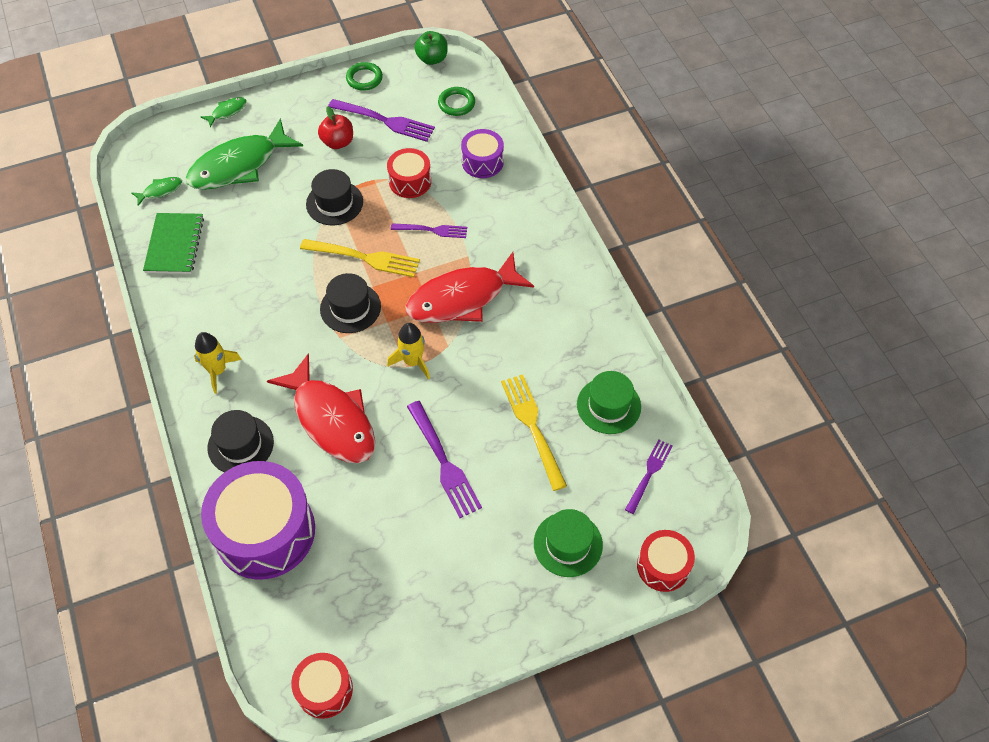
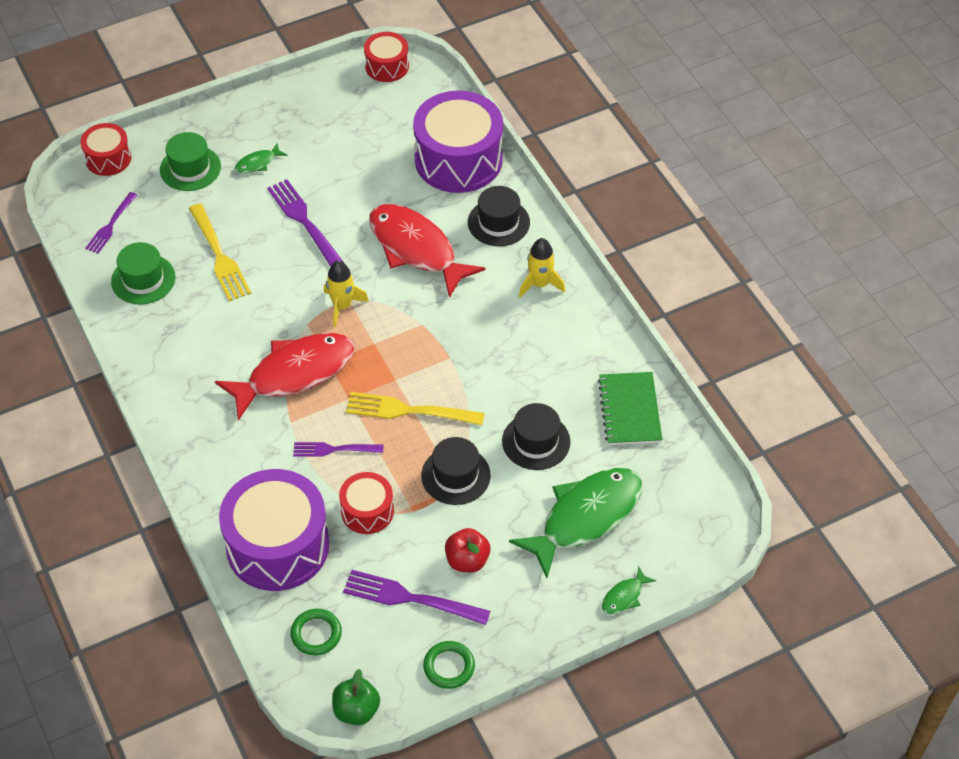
camera: 175 degrees right, 5 degrees down
(160, 191) = (671, 476): green fish -> green fish (258, 163)
(350, 308) = (416, 355): black hat -> black hat (536, 441)
(482, 162) = (277, 545): purple drum -> purple drum, size x1.92

